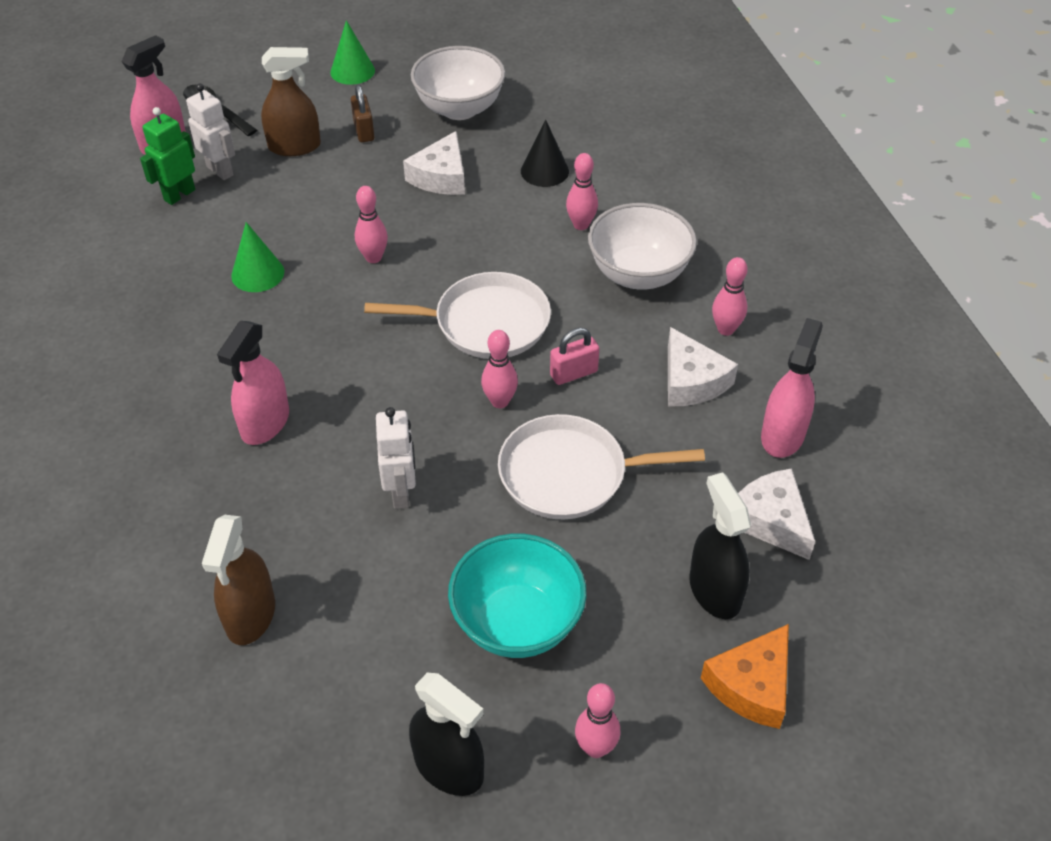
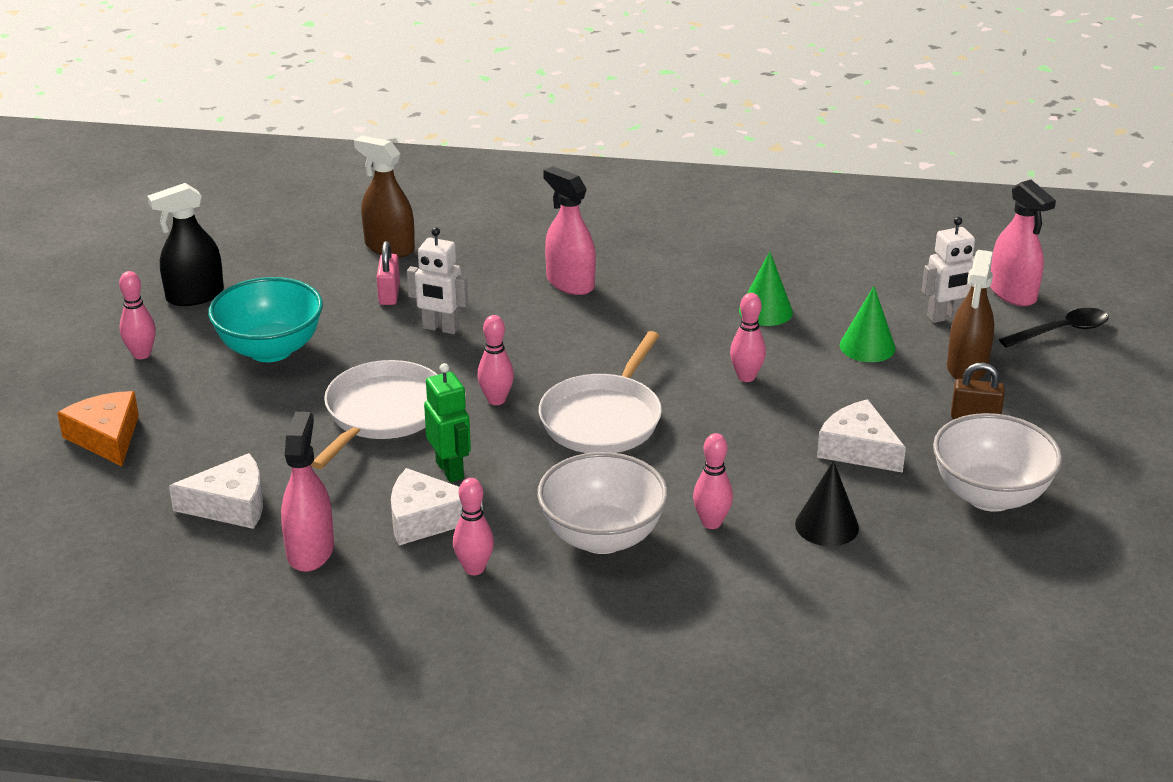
camera: 115 degrees right, 15 degrees down
(179, 195) = (916, 289): green robot -> green robot (450, 470)
(352, 71) = (1109, 435): green cone -> green cone (867, 346)
(573, 373) = (496, 450): pink padlock -> pink padlock (389, 294)
(714, 591) = (199, 449): black spray bottle -> none
(782, 435) = (310, 551): pink spray bottle -> pink spray bottle turned 135 degrees counterclockwise

